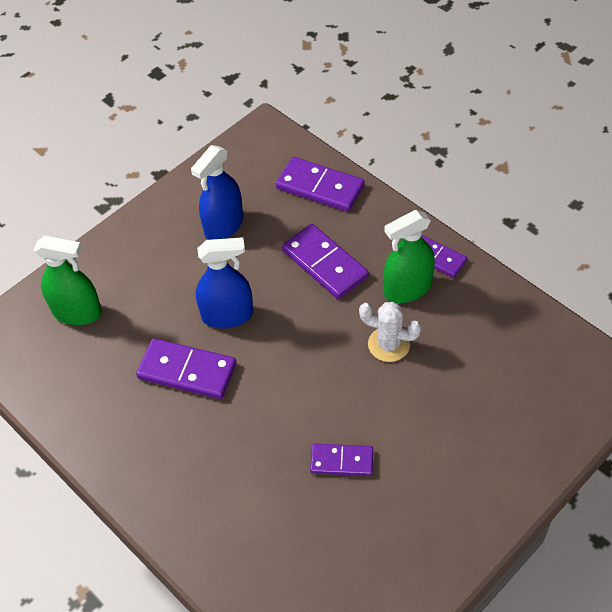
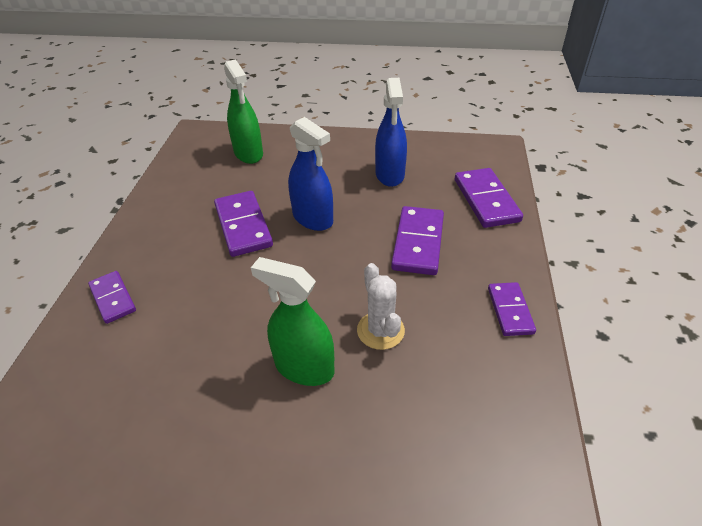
camera: 50 degrees right, 10 degrees down
(224, 226) = (390, 174): blue spray bottle -> blue spray bottle turned 90 degrees counterclockwise
(342, 461) = (225, 369): purple domino -> purple domino (113, 298)
(407, 289) = (453, 309): green spray bottle -> green spray bottle (304, 367)

